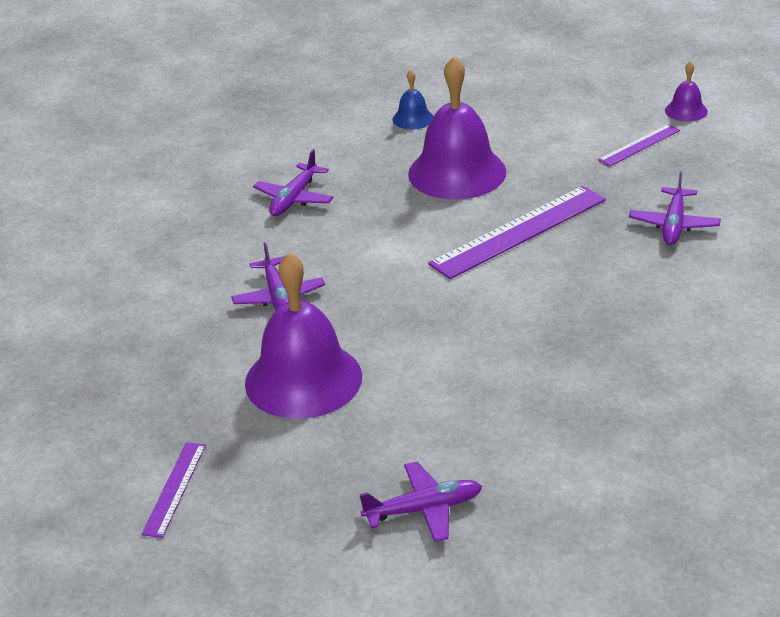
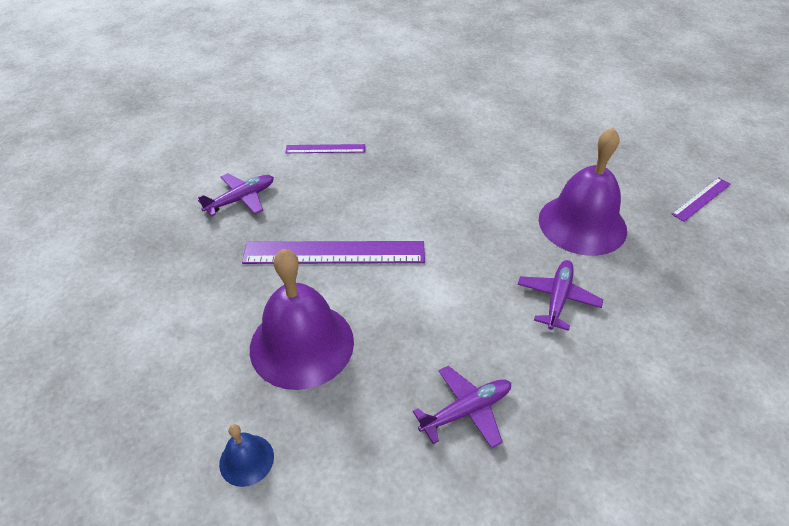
camera: 145 degrees left, 10 degrees up
(423, 509) = (566, 129): purple plane -> none
(639, 145) = (145, 278): purple ruler -> purple ruler (325, 149)
(686, 111) = (58, 290): purple bell -> none

